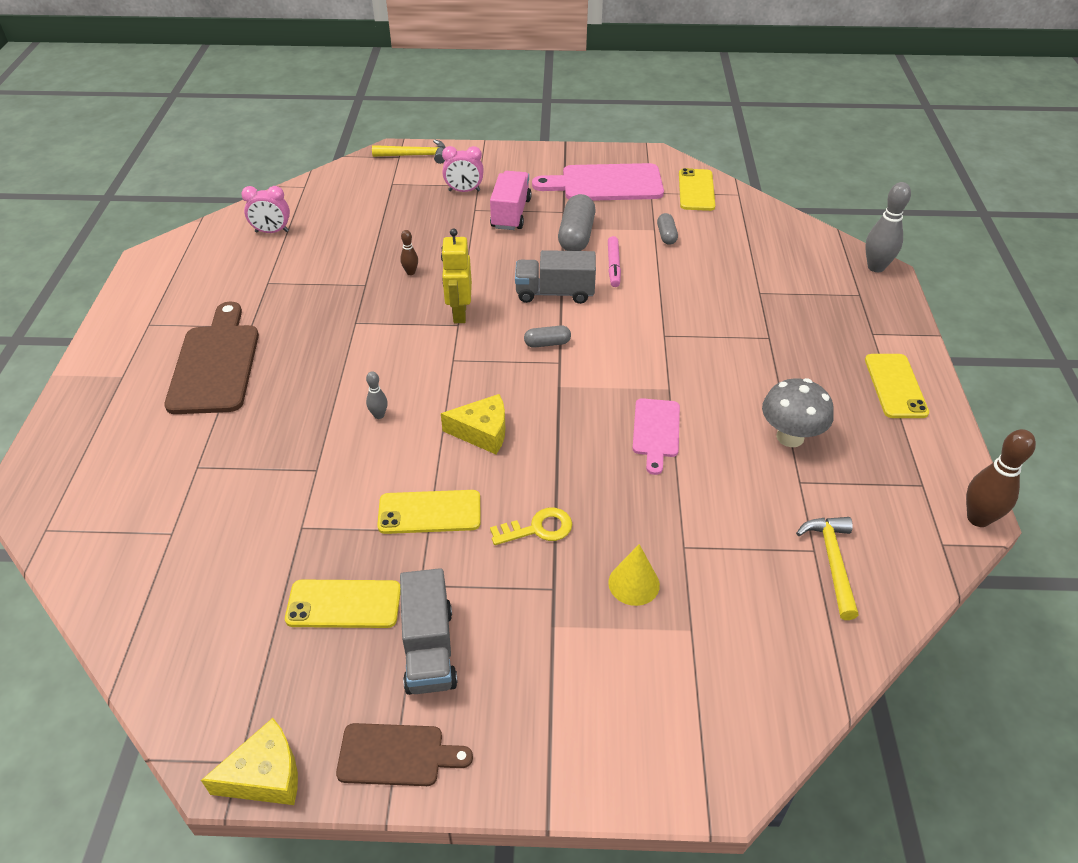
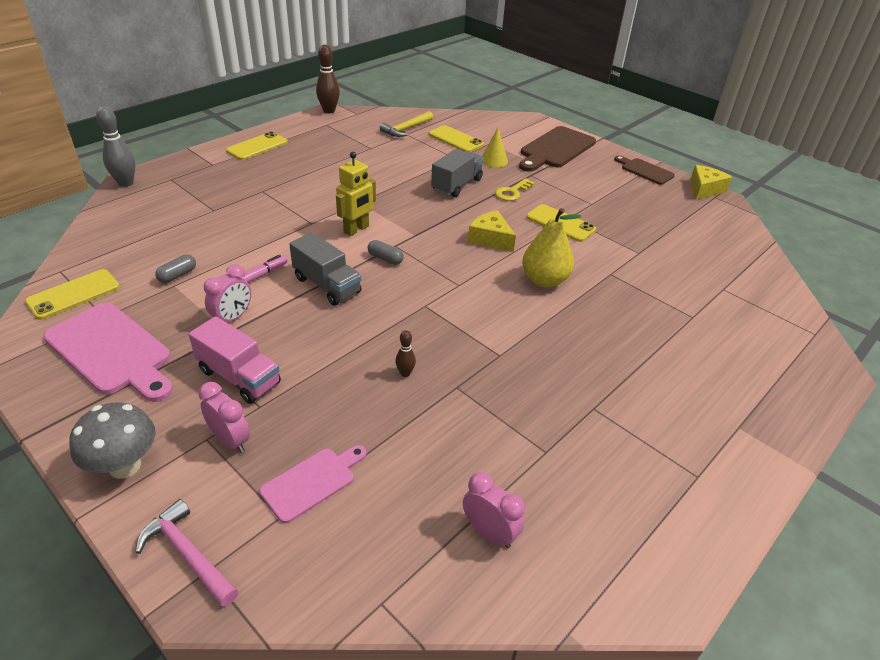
camera: 140 degrees left, 5 degrees down
(215, 364) = (645, 388): brown cutting board -> brown cutting board (555, 149)
(265, 775) = (704, 189): yellow cheese -> yellow cheese turned 105 degrees clockwise
(344, 604) = (636, 215): yellow phone -> yellow phone (455, 139)
(379, 415) = (544, 280): grey bowling pin -> yellow pear
(415, 155) = (188, 554): yellow hammer -> pink hammer
(429, 649) = (606, 186): grey truck -> grey truck (457, 185)
(459, 313) = (413, 313): yellow robot -> yellow robot (356, 229)
(511, 214) = (239, 377): pink truck -> pink truck turned 105 degrees counterclockwise
(538, 528) = (512, 192): yellow key -> yellow key turned 75 degrees counterclockwise
(576, 236) = (233, 318): grey capsule -> pink clock
(656, 431) = (399, 191): pink cutting board -> pink cutting board (312, 482)
(790, 437) = (343, 159): grey mushroom -> grey mushroom (125, 466)

